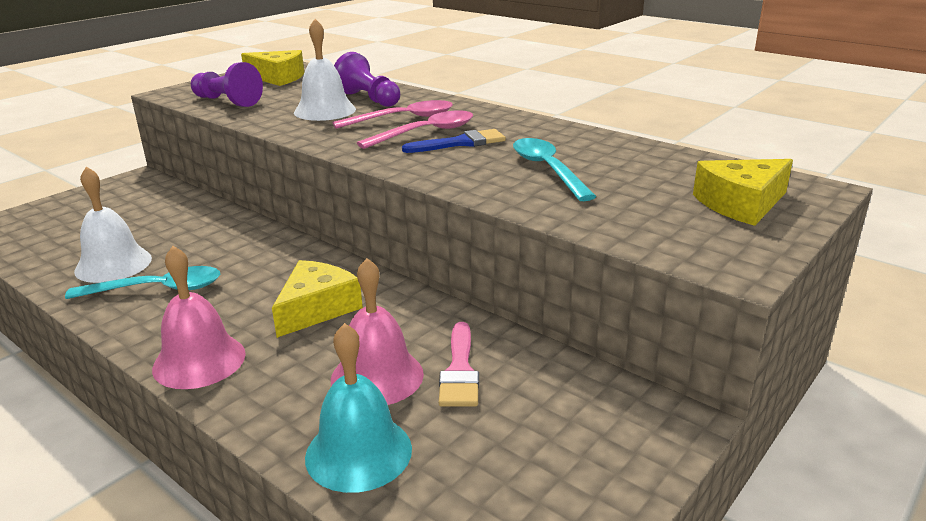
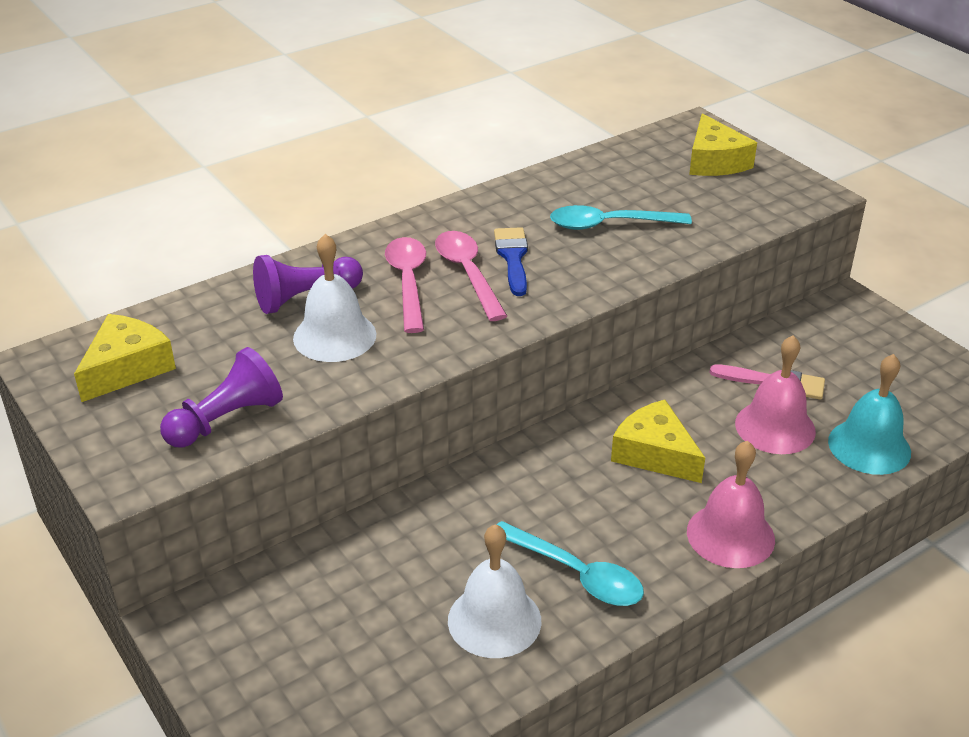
camera: 75 degrees left, 10 degrees up
(157, 289) = (576, 574): turquoise spoon -> turquoise spoon turned 120 degrees clockwise

